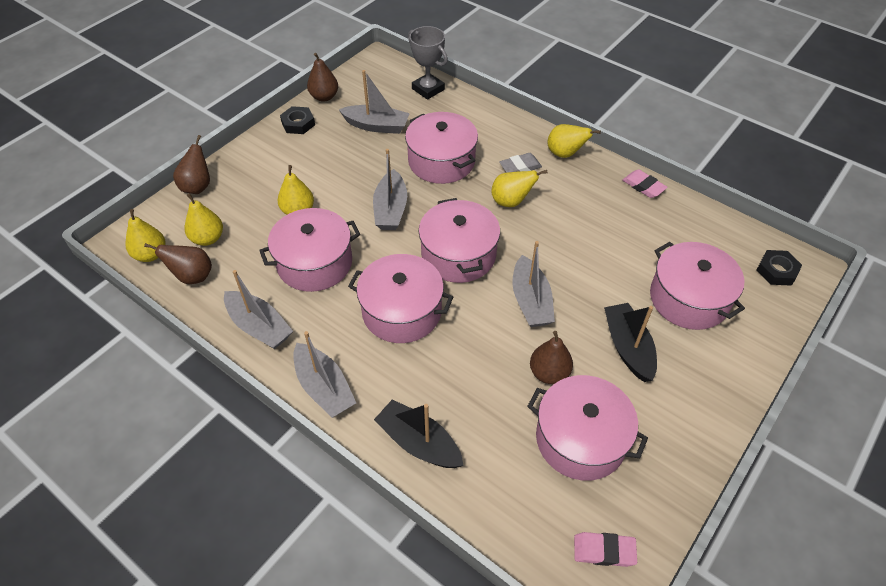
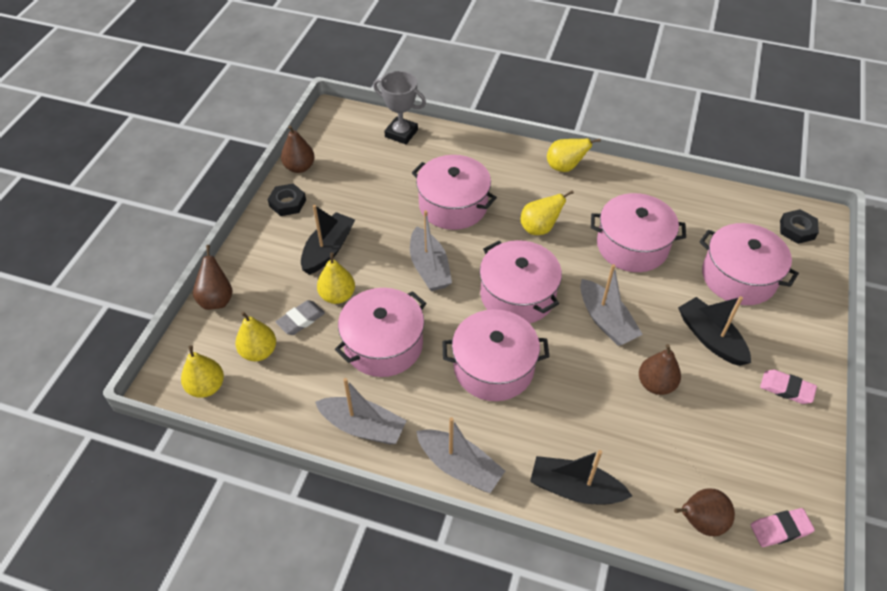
camera: 20 degrees left, 0 degrees up
(192, 276) = (264, 396): brown pear -> brown pear (700, 521)
(311, 171) = (328, 250): none -> black boat
(376, 126) = (370, 185): grey boat -> none
(520, 167) = (530, 191): grey eraser -> grey eraser (301, 320)
(580, 439) = (712, 436): pink pot -> pink pot (632, 245)
(643, 186) = (649, 181): pink eraser -> pink eraser (786, 389)

